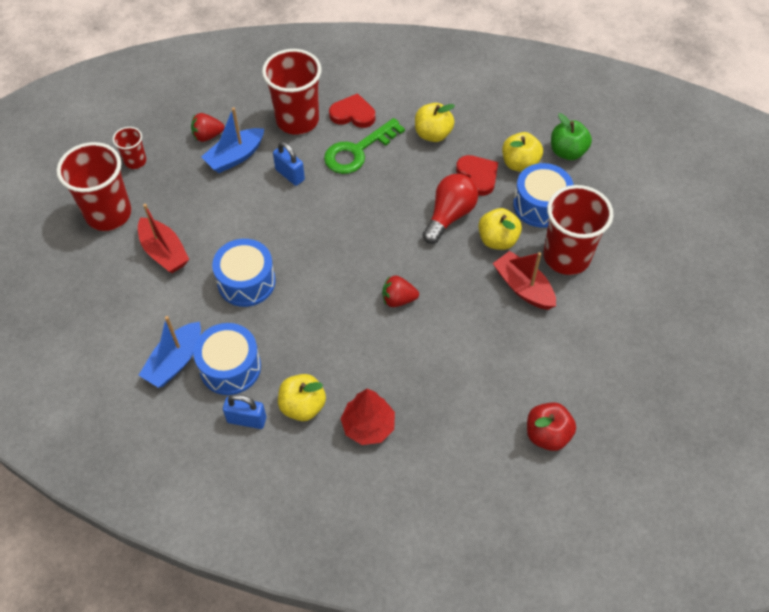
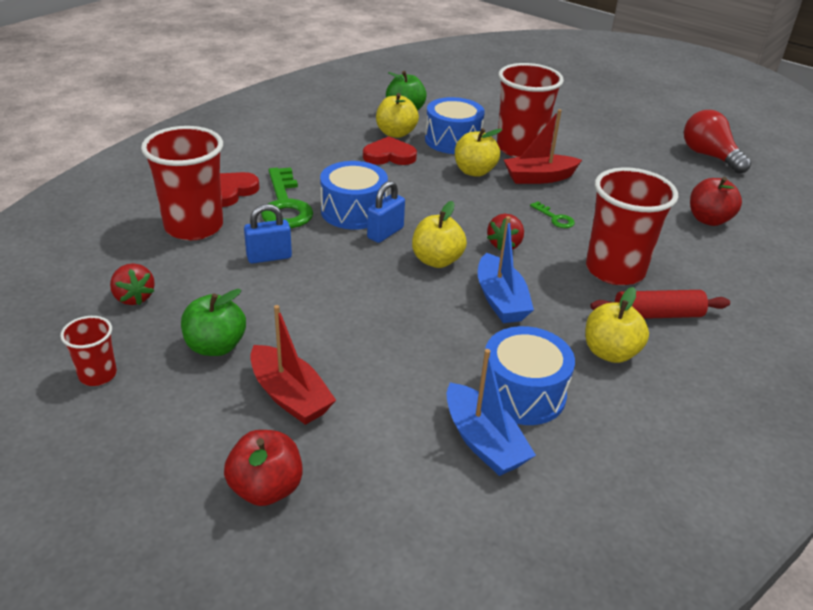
camera: 65 degrees left, 20 degrees down
(91, 276) = (266, 488): none -> red apple
(108, 214) = (165, 432): red cup -> red cup (615, 270)
(164, 252) = (290, 396): red boat -> red boat turned 60 degrees clockwise
(187, 197) = (216, 346): none -> green apple
(207, 136) = (134, 297): red strawberry -> red strawberry turned 45 degrees counterclockwise
(235, 157) = (195, 287): blue boat -> blue boat (500, 300)
(246, 282) = (400, 339): blue drum -> blue drum (353, 211)
(247, 420) = (609, 403): blue padlock -> blue padlock (385, 233)
(368, 426) = (657, 315): red tree -> red rolling pin
(433, 134) = (312, 159): yellow apple -> yellow apple (437, 260)
(449, 216) = (423, 184): red light bulb -> red light bulb (709, 156)
(463, 320) = (555, 218): none -> green key

